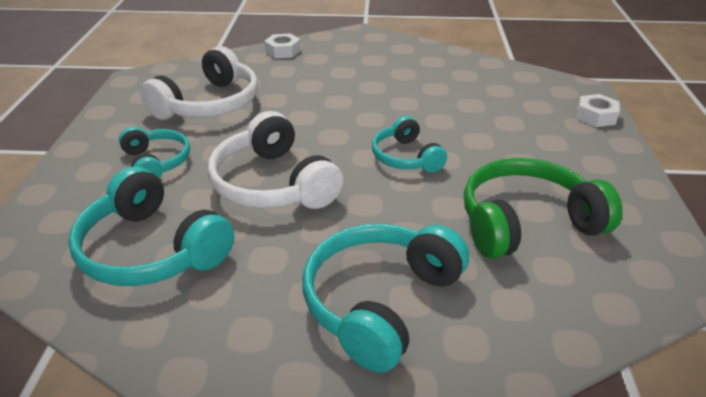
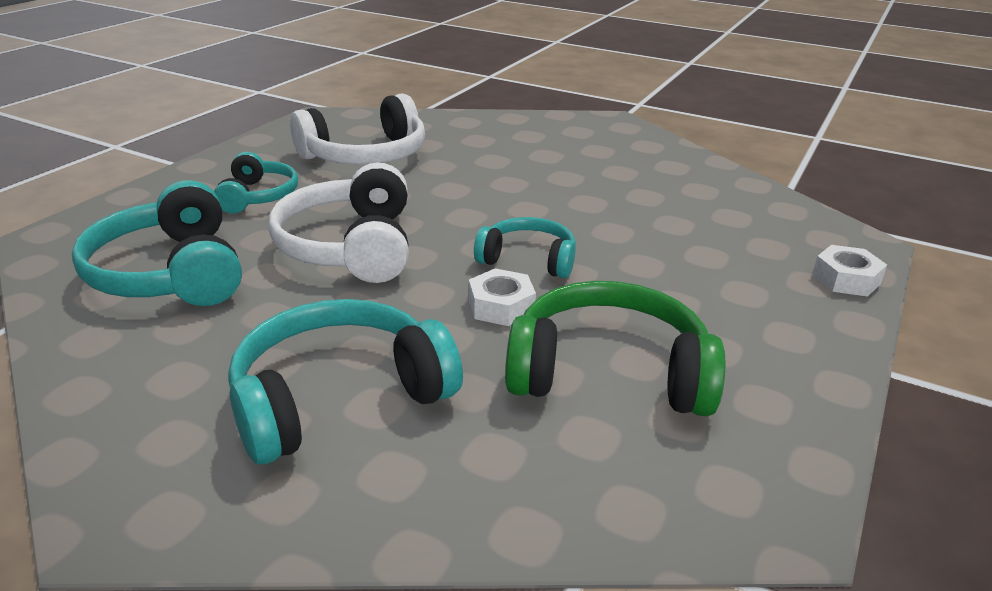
camera: 25 degrees right, 5 degrees down
(283, 51) = (498, 121): white nut -> white nut (501, 306)
(406, 157) = (528, 259): turquoise headphones -> turquoise headphones turned 105 degrees clockwise

